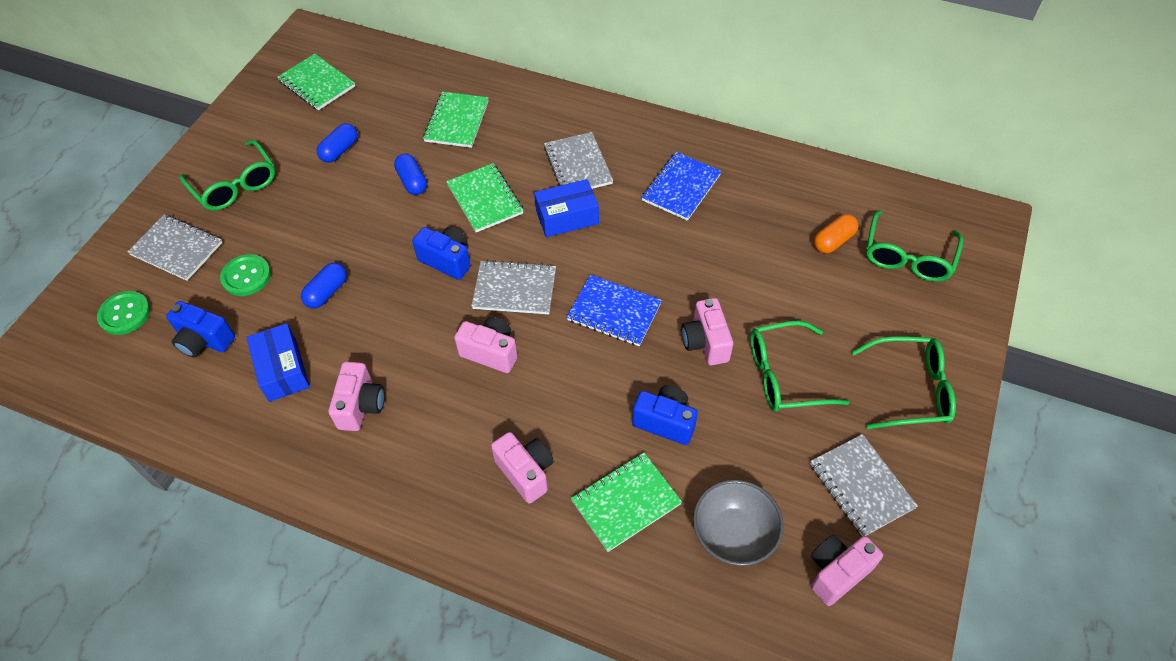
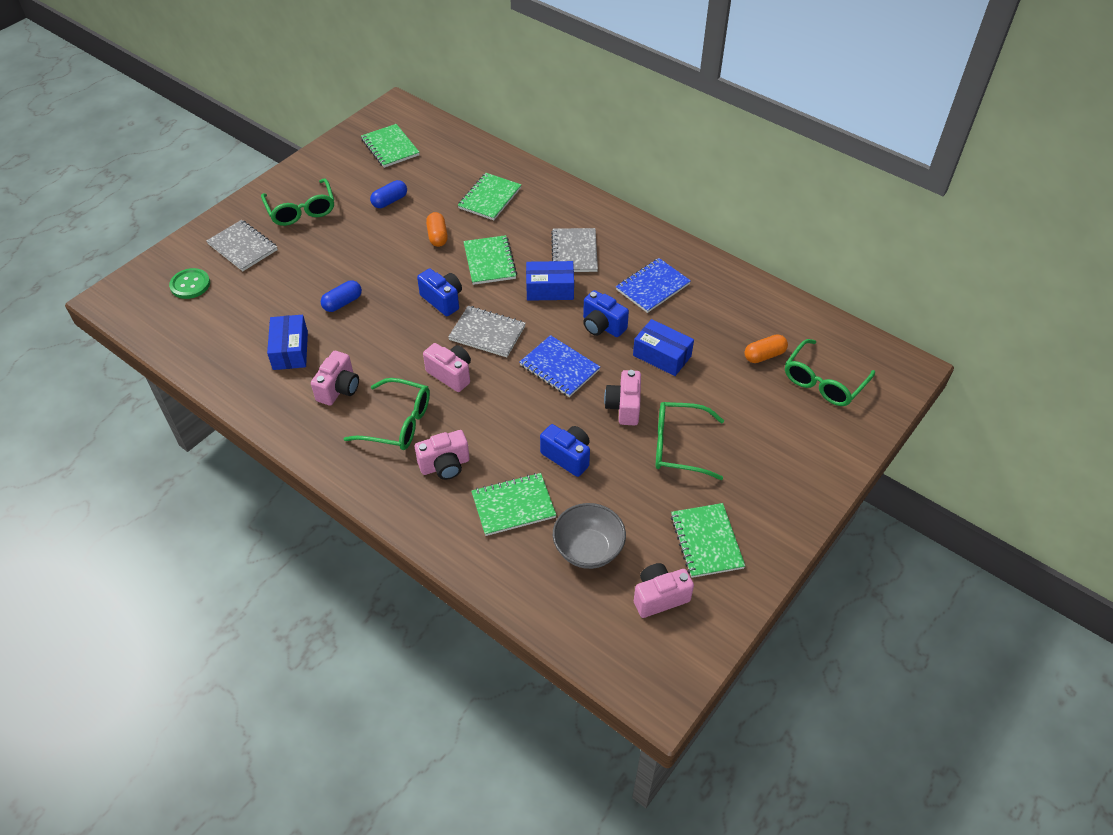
camera: 15 degrees right, 5 degrees down
(204, 341) = (240, 316): blue camera -> blue camera (602, 326)
(246, 276) = (287, 278): green button -> none
(412, 181) = (437, 236): blue capsule -> orange capsule
(526, 472) = (445, 465): pink camera -> pink camera turned 90 degrees clockwise
(723, 268) = (662, 356): none -> blue box
(861, 486) = (706, 541): grey notebook -> green notebook
(909, 389) = (779, 482): green glasses -> green glasses (397, 423)

